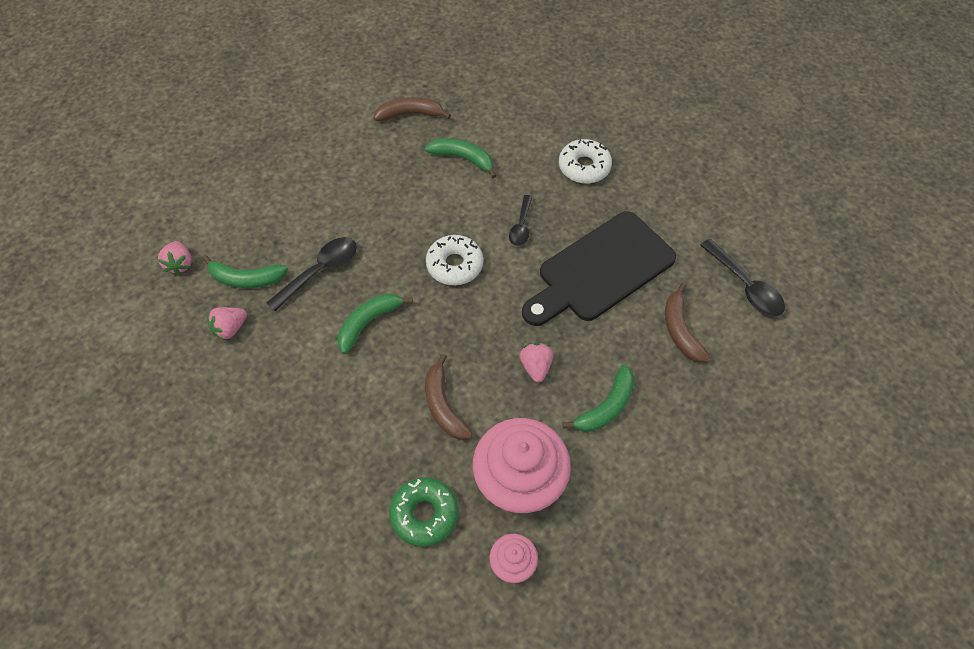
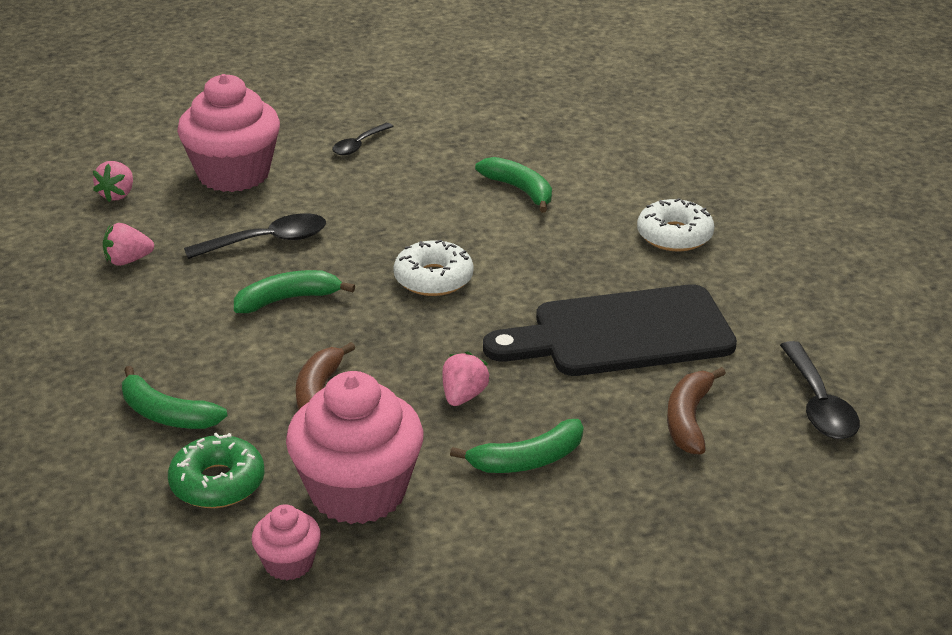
camera: 25 degrees right, 25 degrees down
(246, 279) = (179, 225): green banana -> green banana (166, 414)
(254, 212) = (233, 174): none -> pink cupcake
(410, 114) = (484, 137): brown banana -> none
(521, 226) = (547, 267): black spoon -> black spoon (359, 145)

